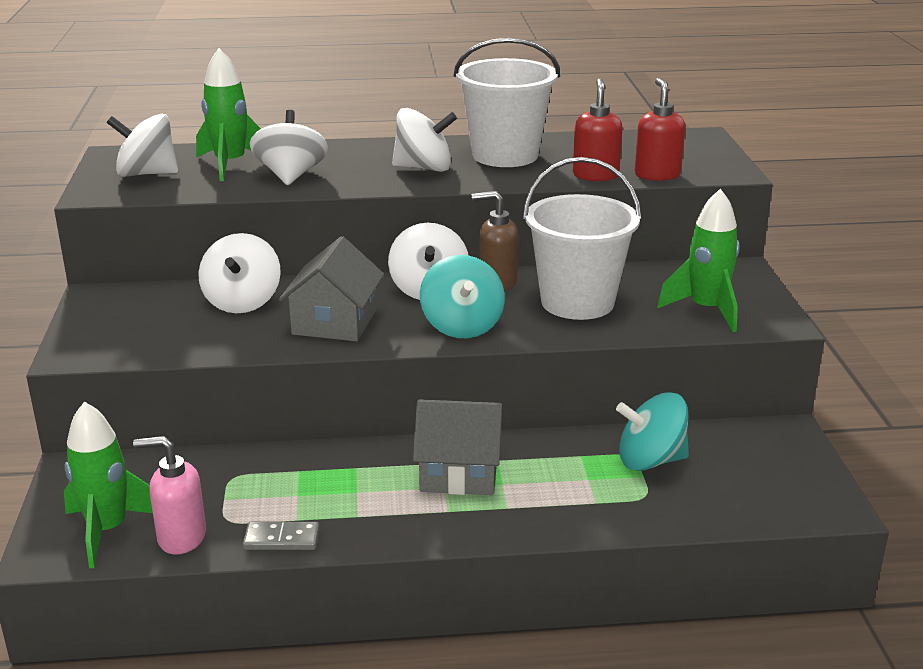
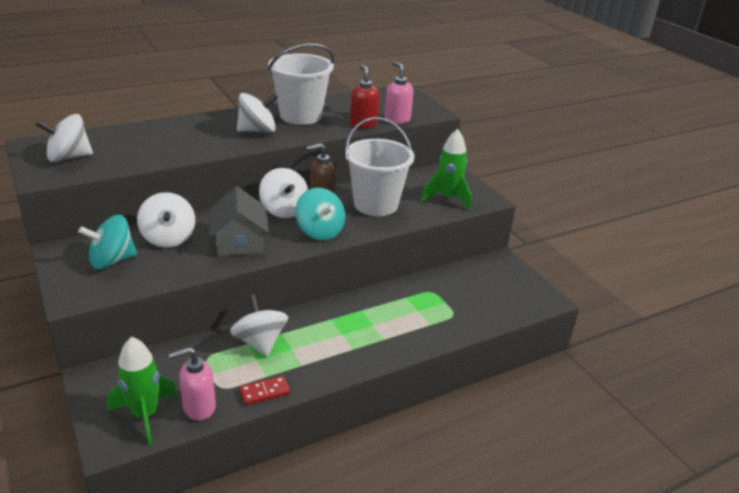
camera: 25 degrees left, 5 degrees up
(230, 164) = (125, 143): green rocket -> none
(281, 539) = (264, 392): grey domino -> red domino
(291, 176) = (174, 146): white spinning top -> white spinning top (260, 342)
(459, 472) = (345, 322): grey house -> none
(650, 460) = (444, 292): turquoise spinning top -> turquoise spinning top (112, 261)
(657, 175) = (397, 119): red soap dispenser -> pink soap dispenser

